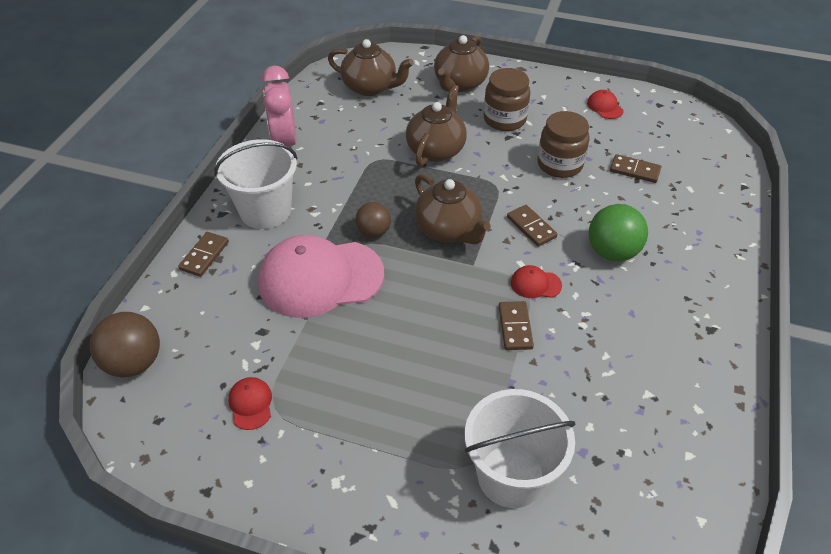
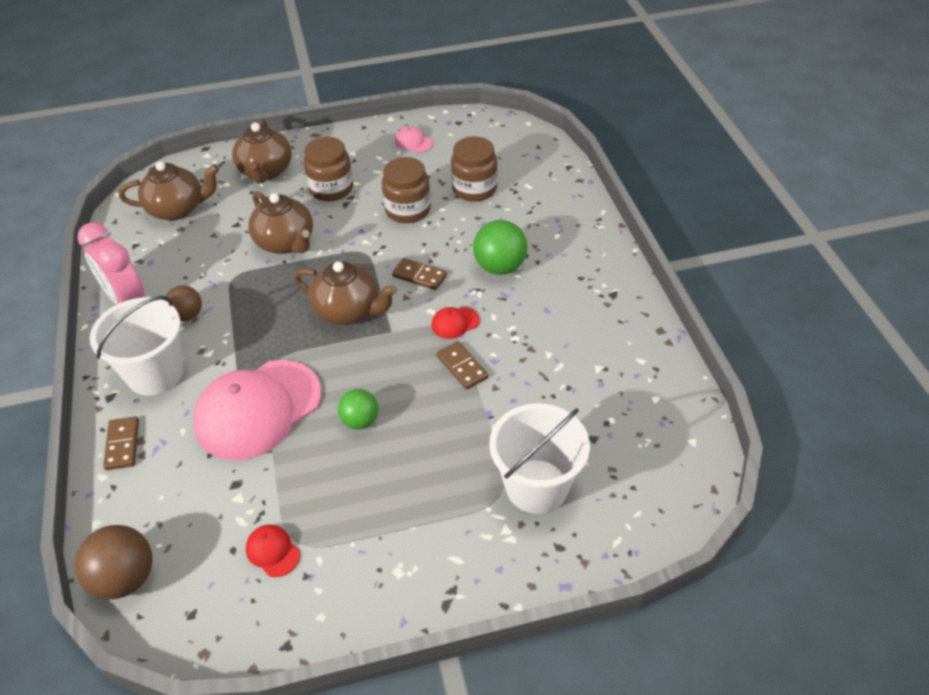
camera: 30 degrees left, 0 degrees up
(374, 232) = (279, 344): brown ball -> brown ball (187, 315)
(394, 330) = (360, 421): none -> green ball
(436, 149) = (286, 243): brown teapot -> brown teapot turned 150 degrees clockwise
(604, 107) = (413, 142): red cap -> pink cap
(634, 170) = (474, 189): brown domino -> brown jar

